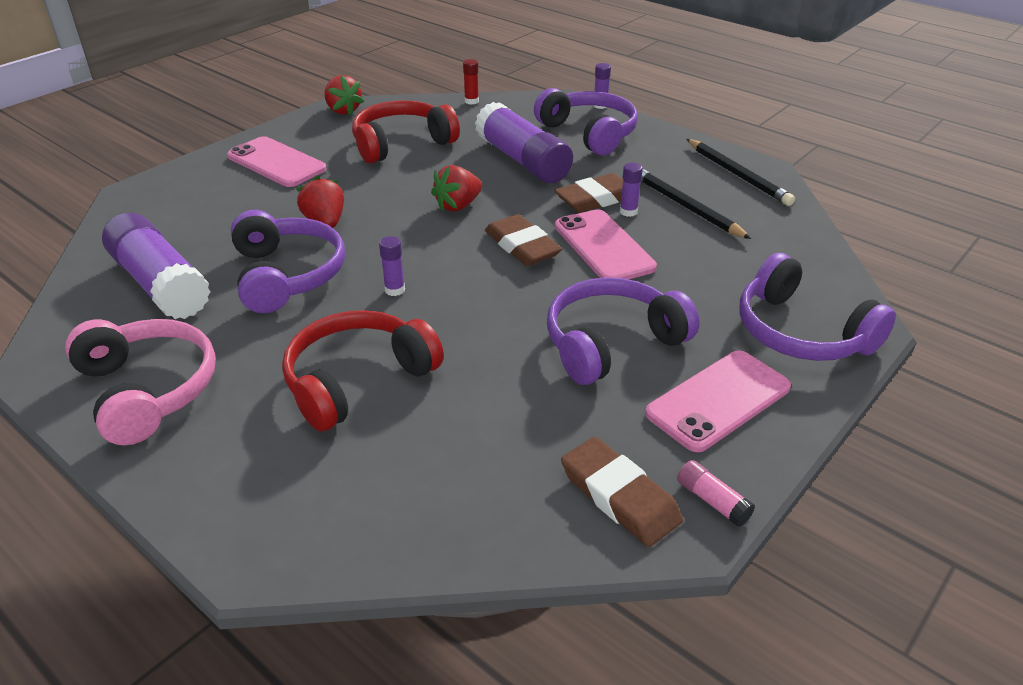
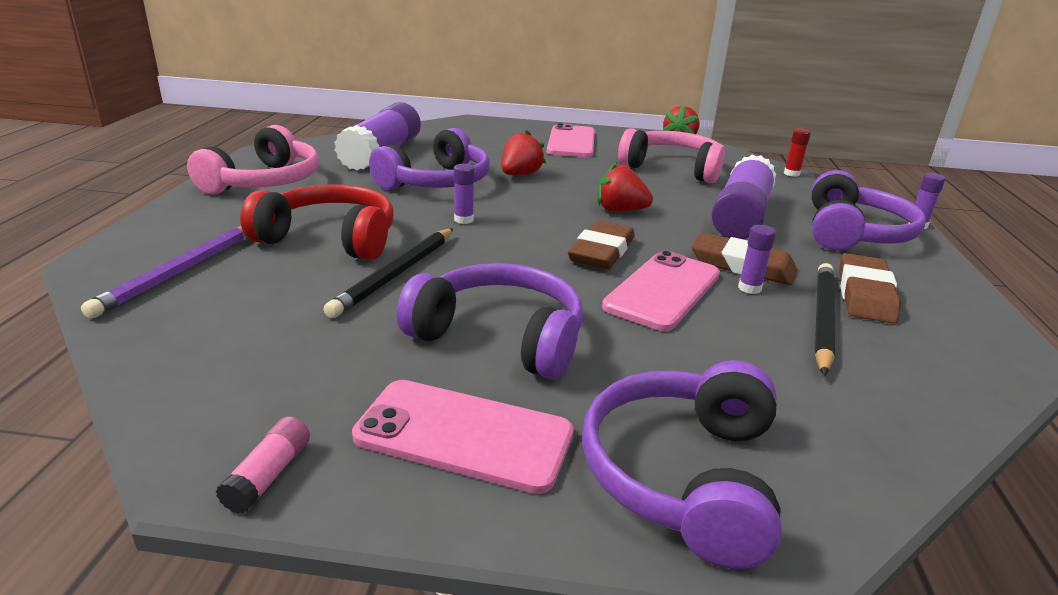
camera: 55 degrees right, 10 degrees down
(342, 498) = (180, 272): none -> purple pencil
(402, 144) = (672, 168): red headphones -> pink headphones
(619, 496) = (245, 405): brown eraser -> brown eraser (865, 294)
(738, 175) = (960, 338): black pencil -> black pencil (396, 274)

